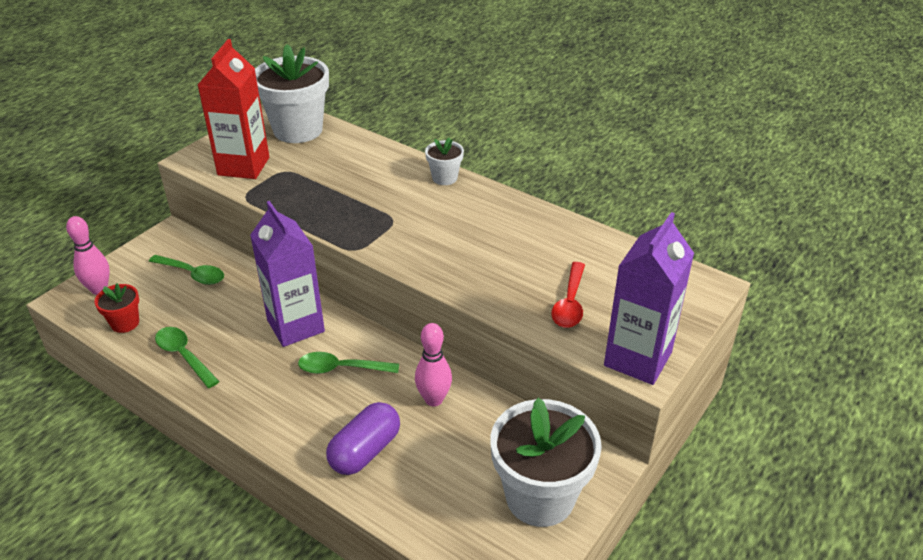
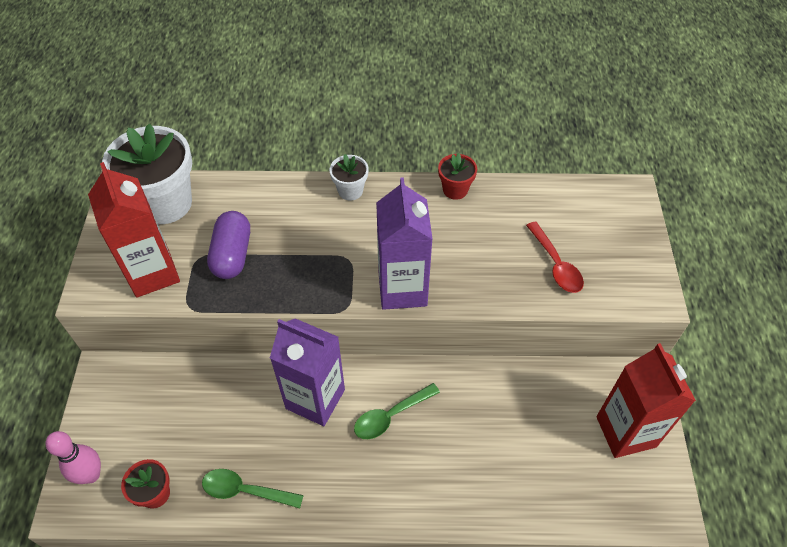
camera: 35 degrees left, 15 degrees up
(192, 274) = (169, 403): green spoon -> none
(365, 451) = (477, 478): purple capsule -> purple capsule (232, 255)
(434, 399) = (485, 398): pink bowling pin -> none
(535, 213) = (455, 190): none -> red flower pot
(540, 497) = (625, 431): white flower pot -> red carton
(637, 359) = (642, 288): purple carton -> purple carton (402, 289)

